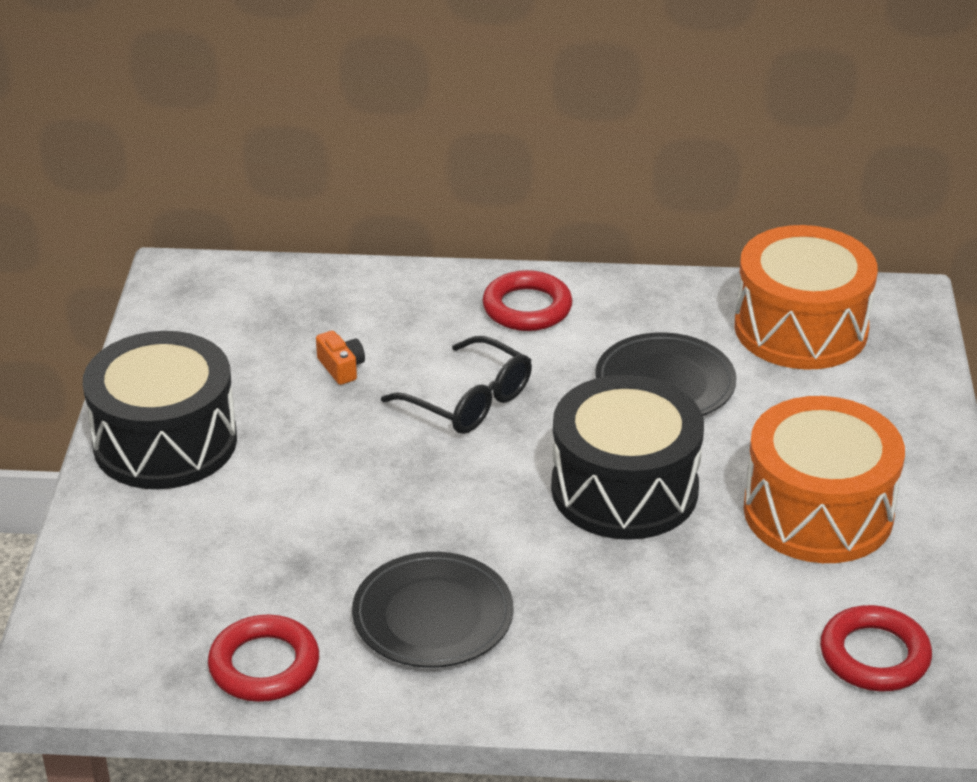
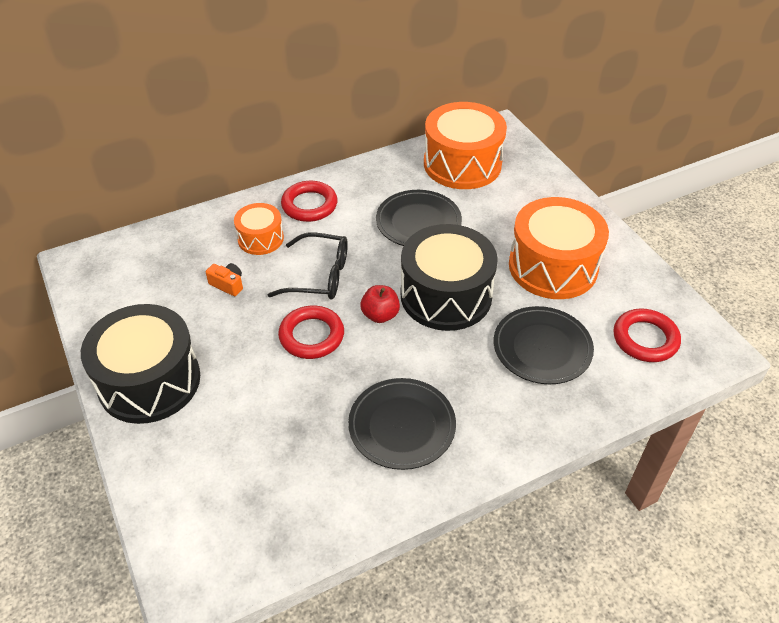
camera: 30 degrees left, 10 degrees up
(264, 665) = (326, 511): red ring -> red ring (311, 336)
(427, 327) = (260, 238): none -> orange drum
(512, 478) = (380, 315): none -> red apple
(706, 605) = (542, 348): none -> black plate

